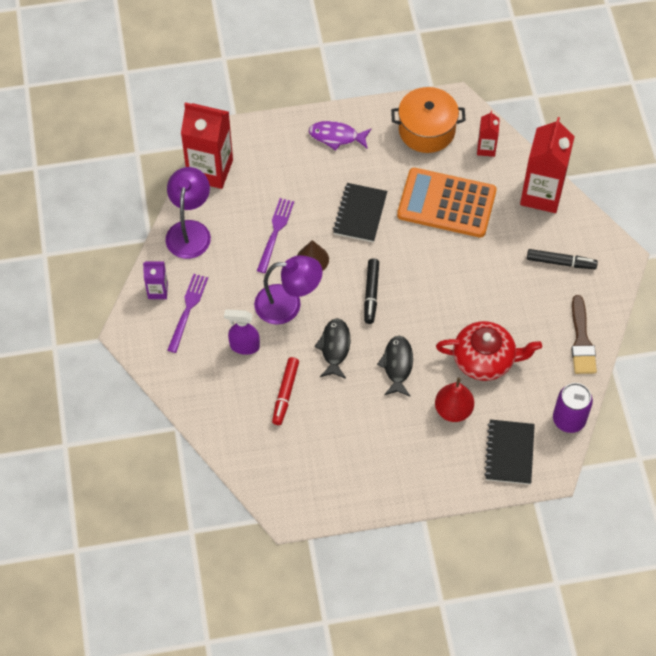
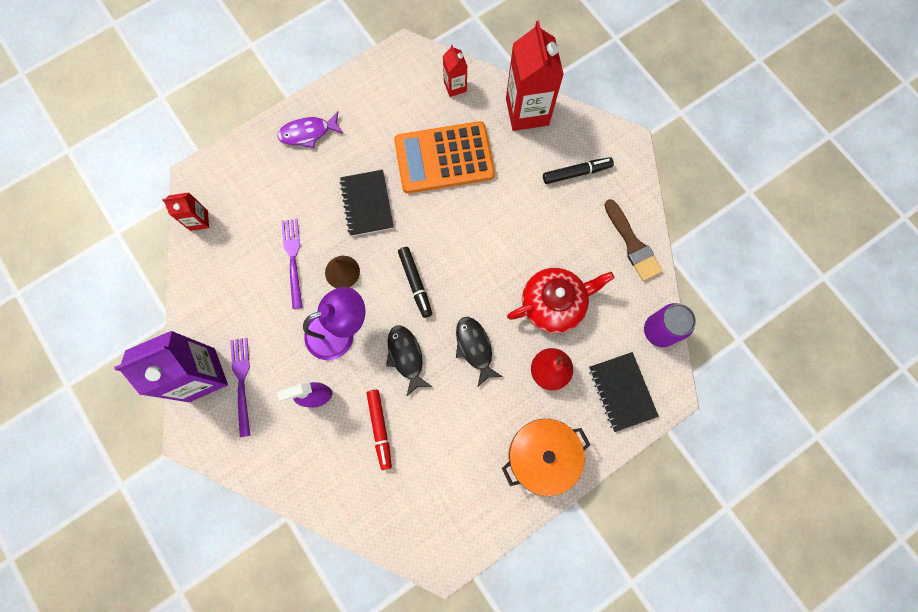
camera: 25 degrees left, 15 degrees up
(158, 291) = (202, 375): purple carton -> purple carton, size x2.02
(190, 231) = (206, 294): purple lamp -> none
(210, 170) = (199, 220): red carton -> red carton, size x0.49
(426, 130) = (391, 91): orange pot -> orange pot (541, 456)

